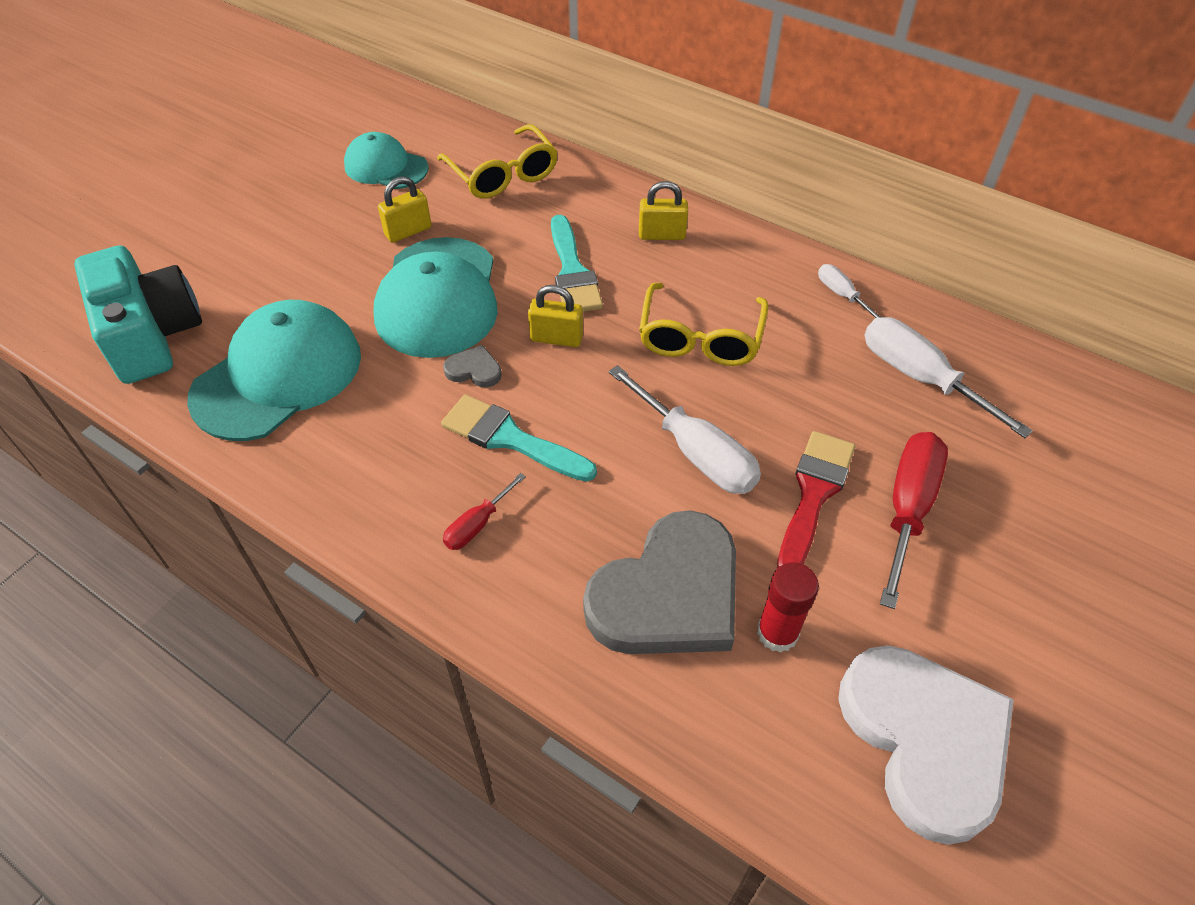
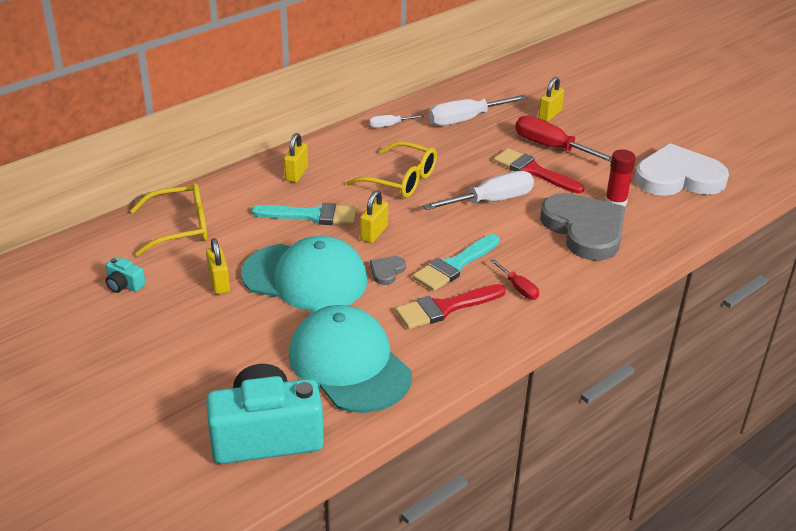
camera: 75 degrees left, 15 degrees down
(386, 167) = (124, 285): turquoise cap -> turquoise camera
(409, 446) = (445, 308): none -> red brush
(1019, 490) = (549, 115): none -> yellow padlock

